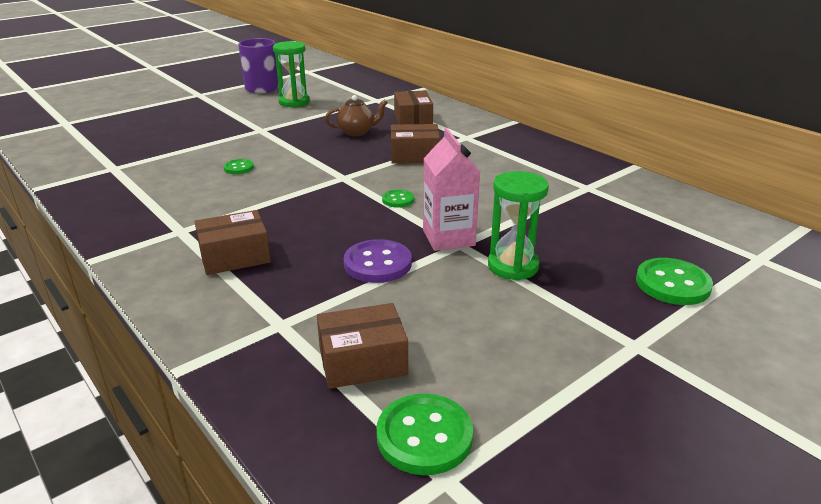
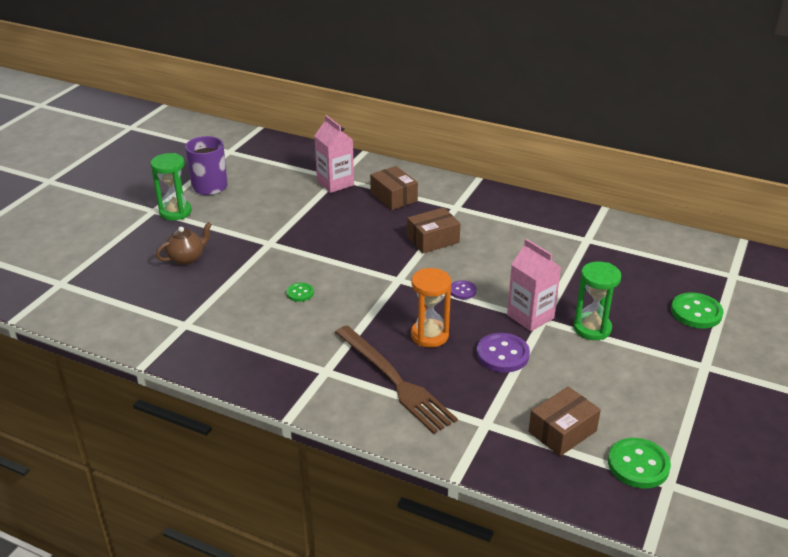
camera: 25 degrees left, 5 degrees up
(235, 256) = (395, 380): brown box -> brown fork
(294, 102) = (262, 199): green hourglass -> green hourglass (175, 212)
(318, 228) = (429, 335): none -> orange hourglass
(357, 132) = (359, 224): brown teapot -> brown teapot (187, 258)
(370, 103) = (335, 183): none -> pink carton
(398, 200) = (462, 291): green button -> purple button

